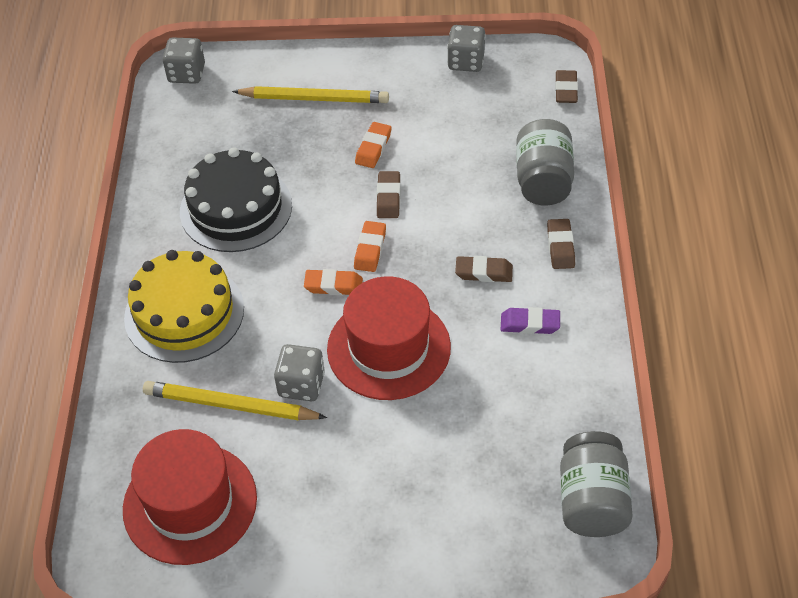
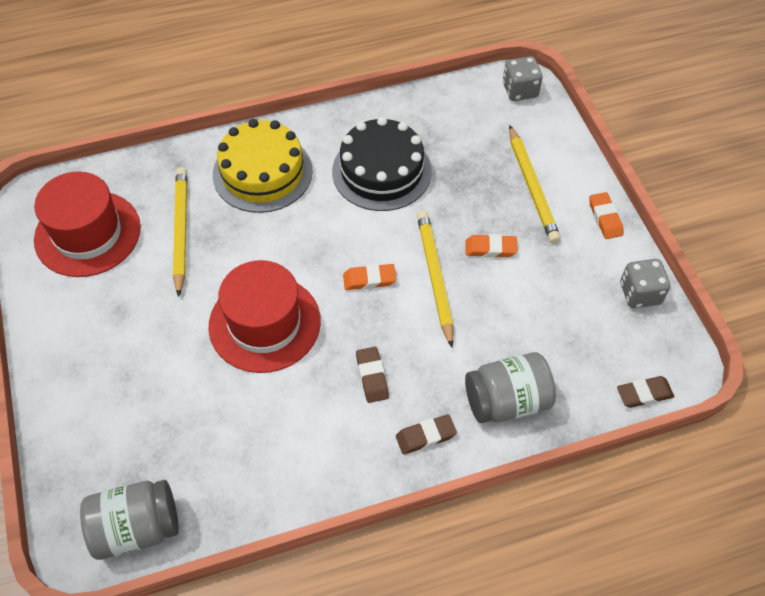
camera: 70 degrees right, 5 degrees up
(301, 384) = (211, 271): grey dice -> none
(333, 285) = (320, 264): orange eraser -> orange eraser (605, 218)
(388, 198) = (434, 277): brown eraser -> yellow pencil
(530, 324) = (322, 430): purple eraser -> none

